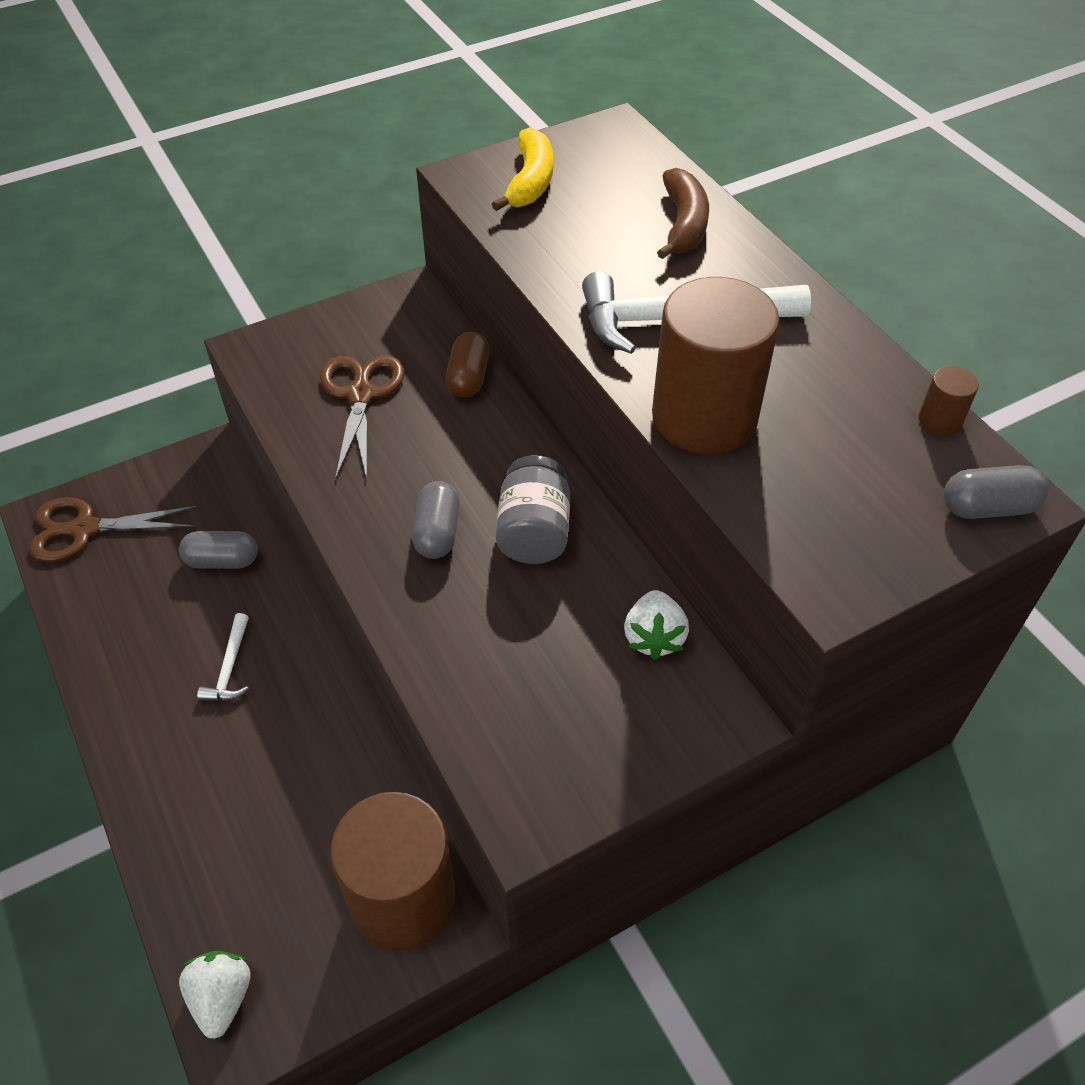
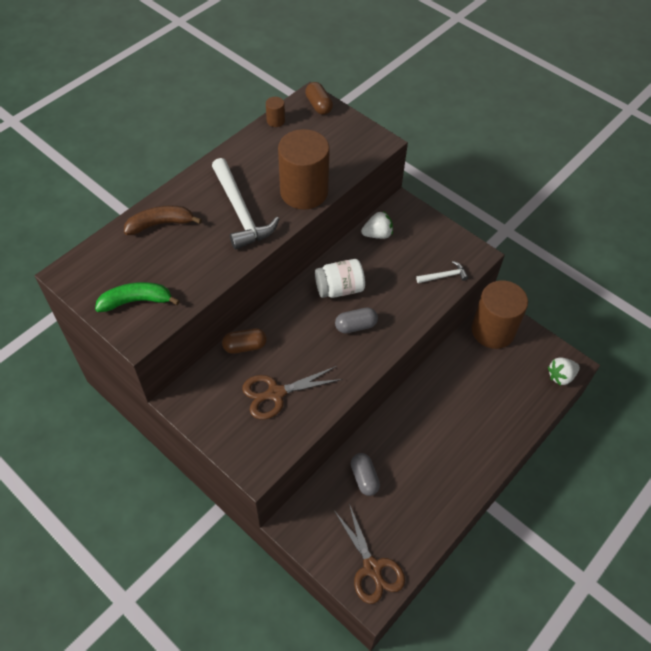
camera: 110 degrees left, 5 degrees up
(229, 668) = (425, 442): white hammer -> white hammer (444, 276)
(530, 181) = (136, 301): yellow banana -> green banana
(534, 532) = (339, 289): grey jar -> white jar
(987, 508) = (318, 105): grey capsule -> brown capsule

